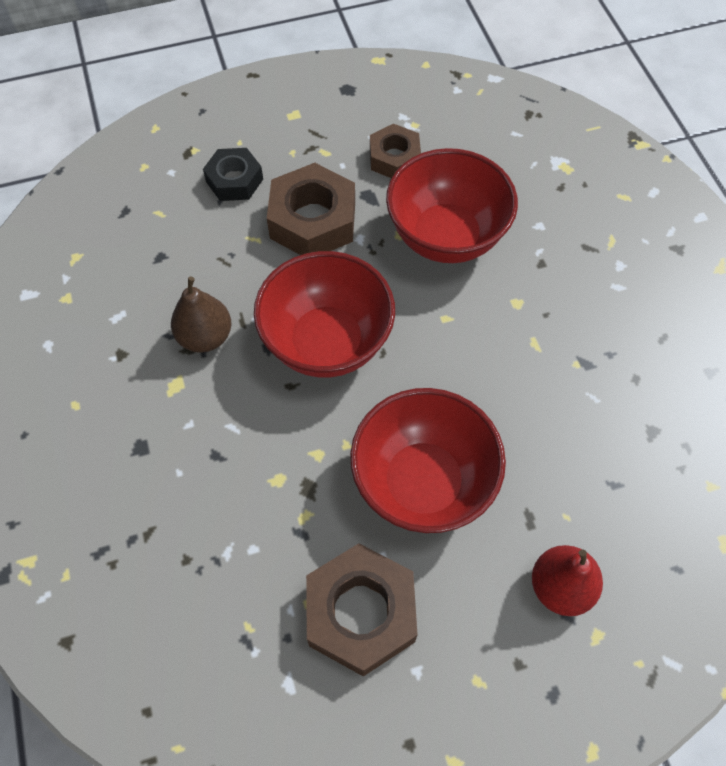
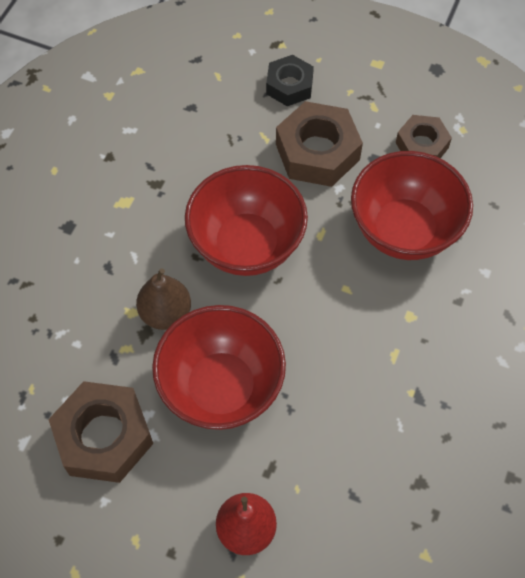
camera: 40 degrees right, 0 degrees up
(205, 337) = (171, 183): brown pear -> brown pear (165, 313)

